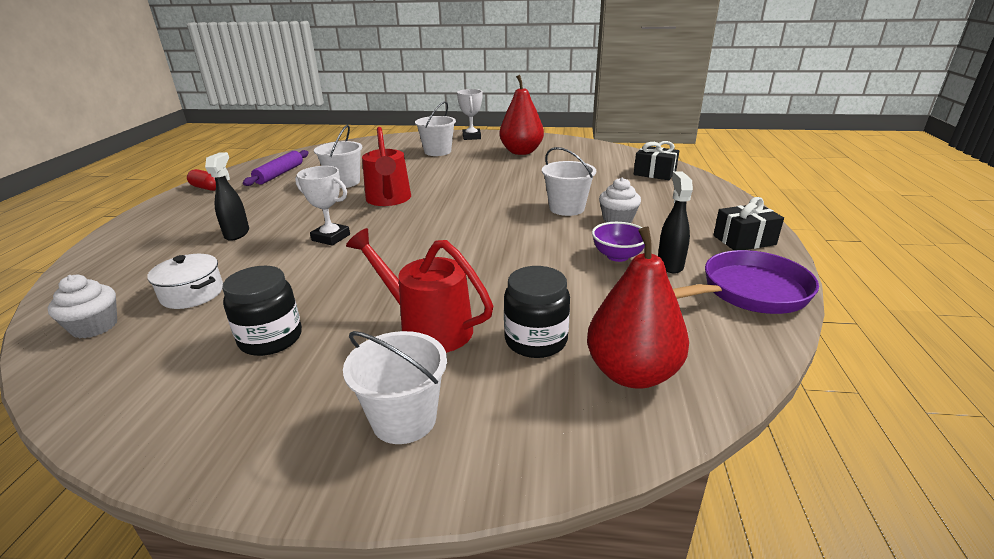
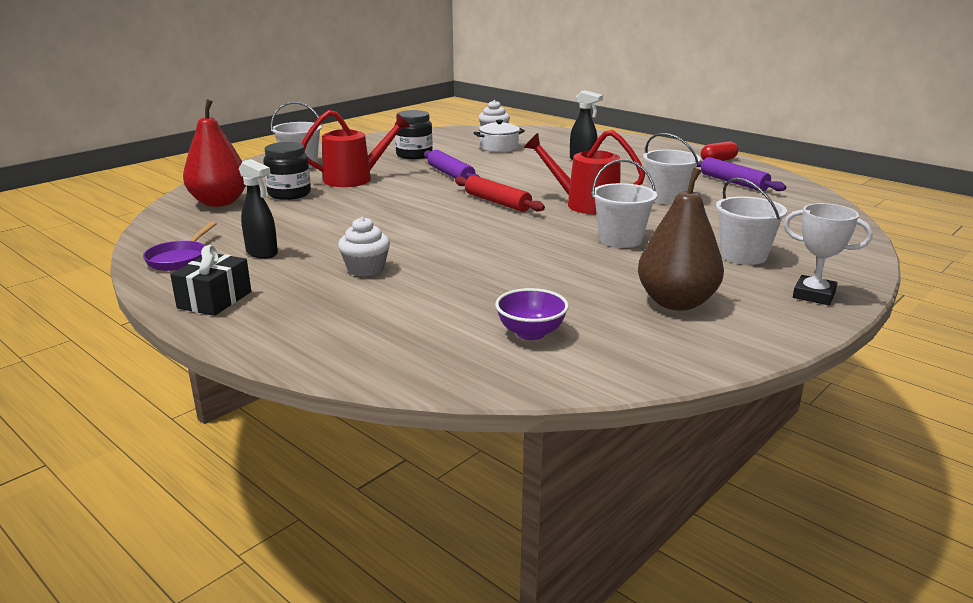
camera: 125 degrees right, 5 degrees down
(331, 237) = (528, 178): white trophy -> none
(352, 277) = (450, 174): none -> purple rolling pin
(421, 227) = (497, 202): none -> red rolling pin
(521, 152) = (676, 302): red pear -> brown pear
(566, 208) = (433, 259): white bucket -> white bucket (620, 240)
(617, 256) = (313, 243): purple bowl -> purple bowl (531, 333)
(654, 173) = (439, 352): black gift -> none
(747, 292) = (180, 259): purple pan -> purple pan, size x0.60

